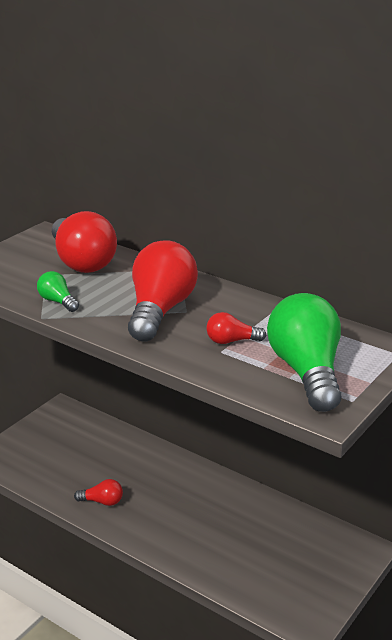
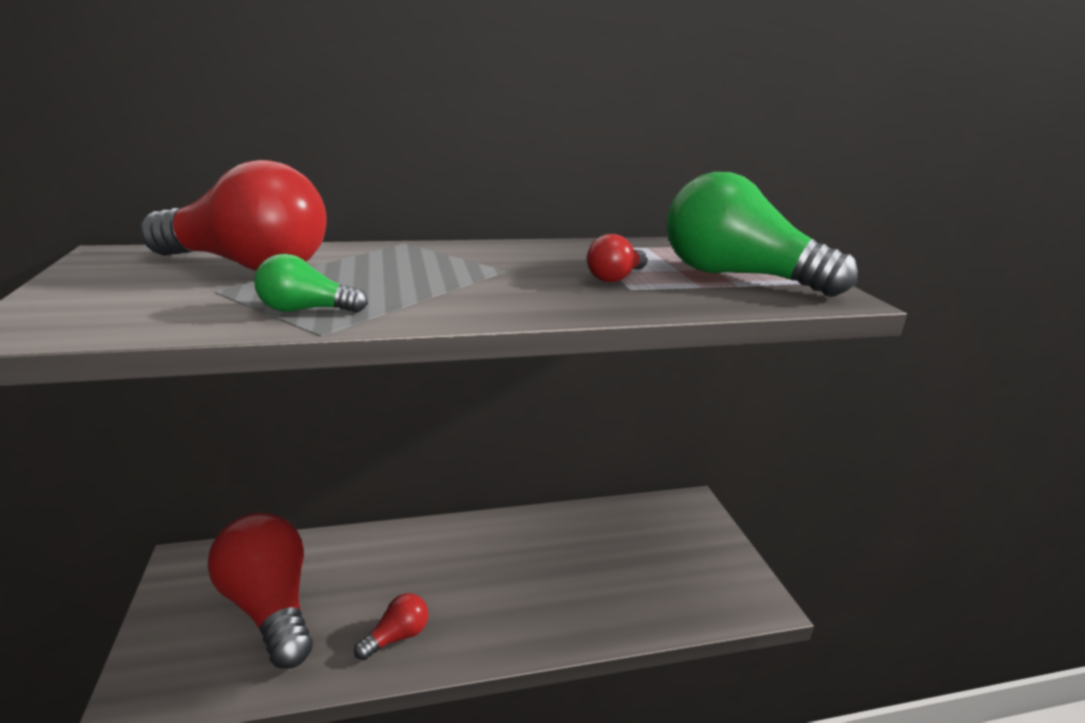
camera: 50 degrees left, 5 degrees down
(160, 311) = (475, 278): red light bulb -> red light bulb (269, 607)

